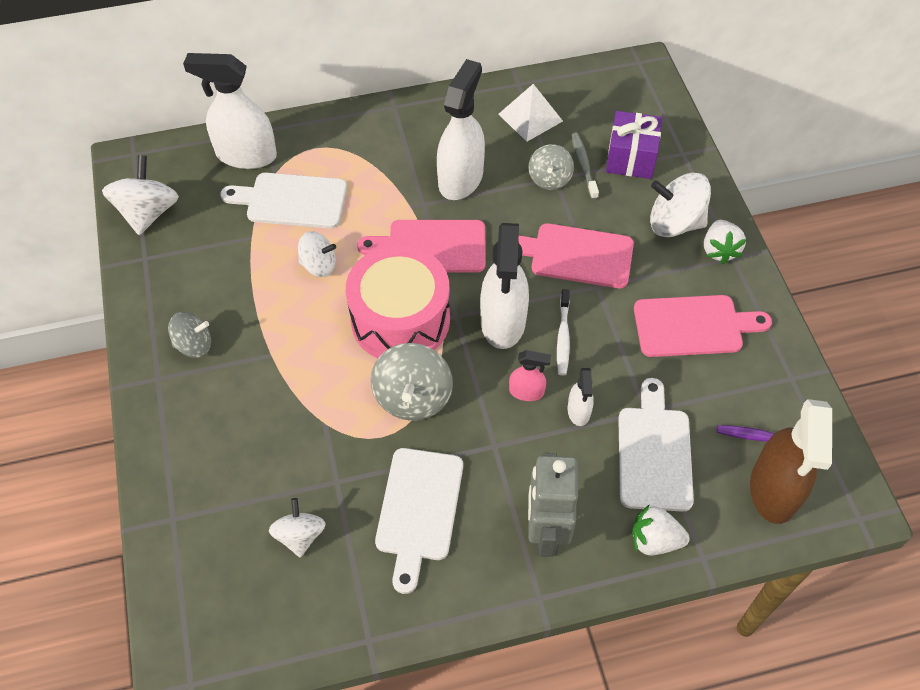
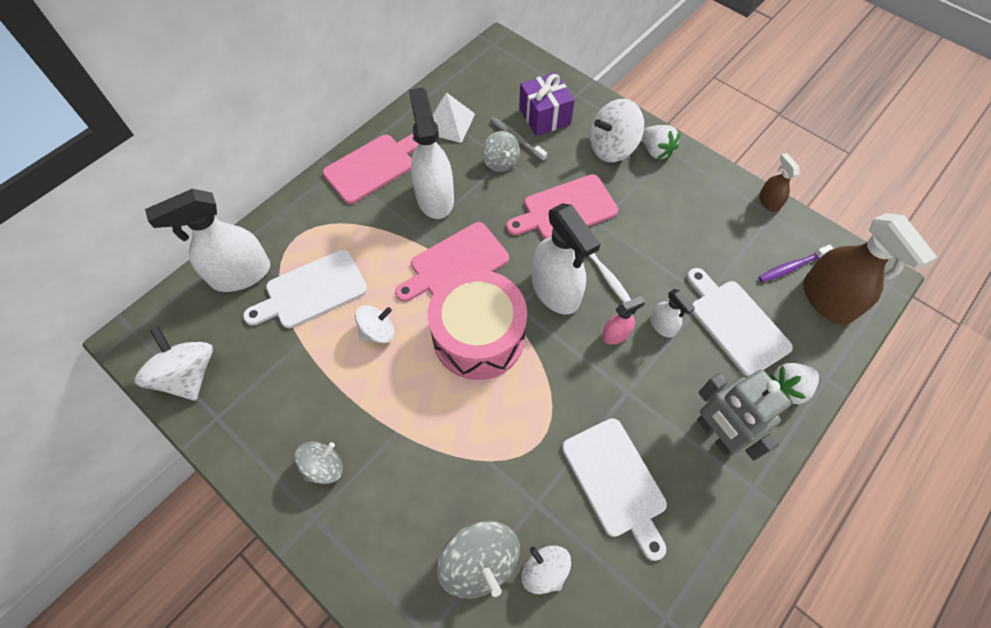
camera: 35 degrees left, 5 degrees up
(413, 397) = (538, 393): grey spinning top -> grey spinning top (479, 562)
(693, 326) = (684, 215): pink cutting board -> pink cutting board (373, 167)
(799, 364) = (769, 201): none -> brown spray bottle

